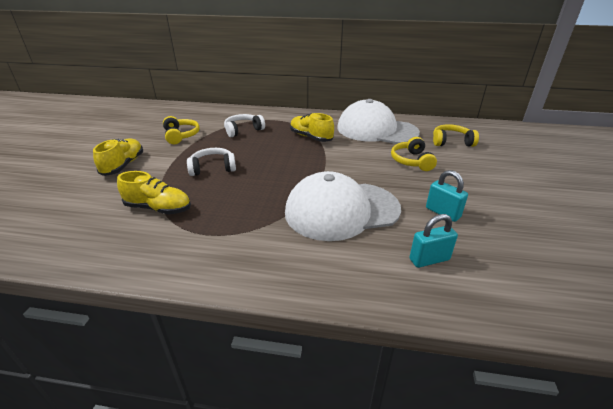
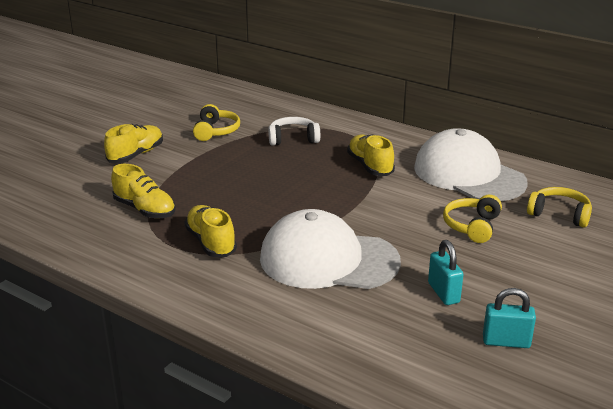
camera: 25 degrees right, 5 degrees down
(213, 168) = (225, 179): white headphones -> none
(237, 222) = (211, 242): none -> yellow shoe
(429, 259) = (375, 331): turquoise padlock -> turquoise padlock (506, 342)

